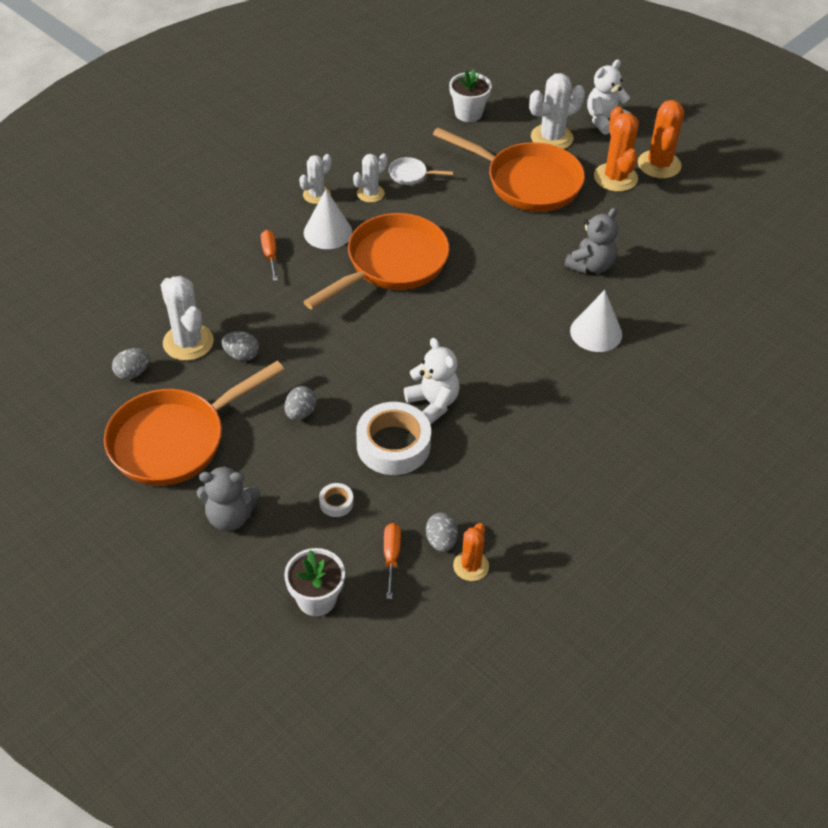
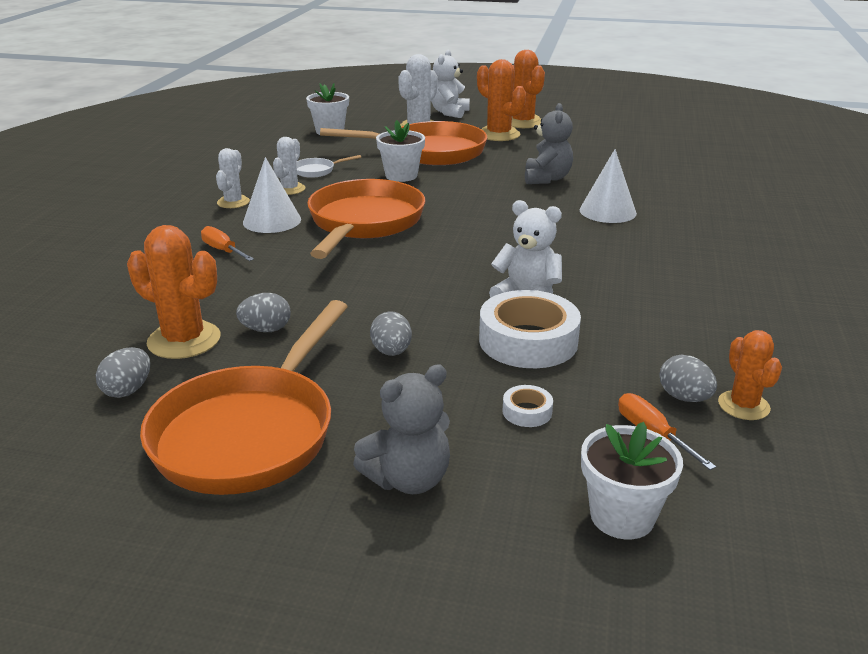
camera: 30 degrees left, 20 degrees down
(188, 342) = (184, 340): white cactus -> orange cactus
(472, 210) = (401, 176): none -> white flower pot

